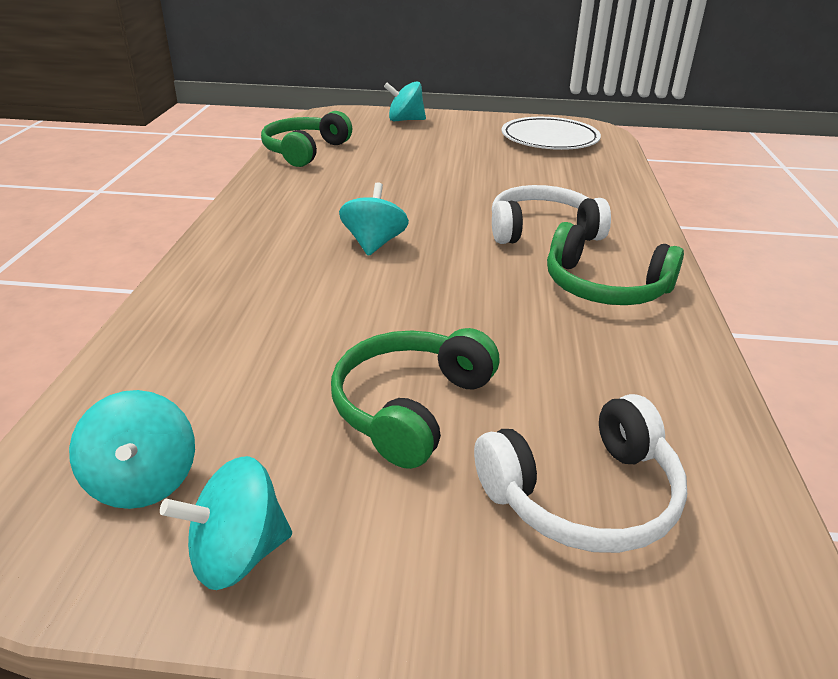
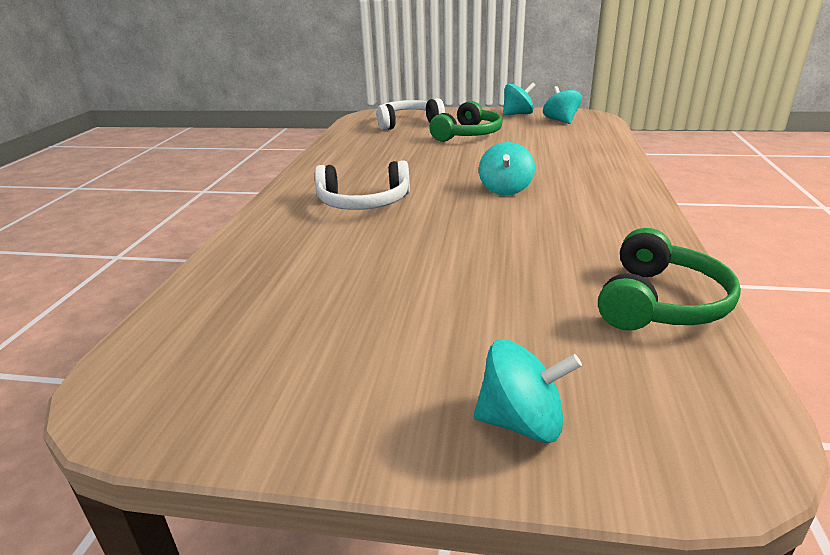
camera: 175 degrees left, 5 degrees down
(549, 139) = (243, 350): white plate -> none
(604, 287) = (346, 171): green headphones -> none

